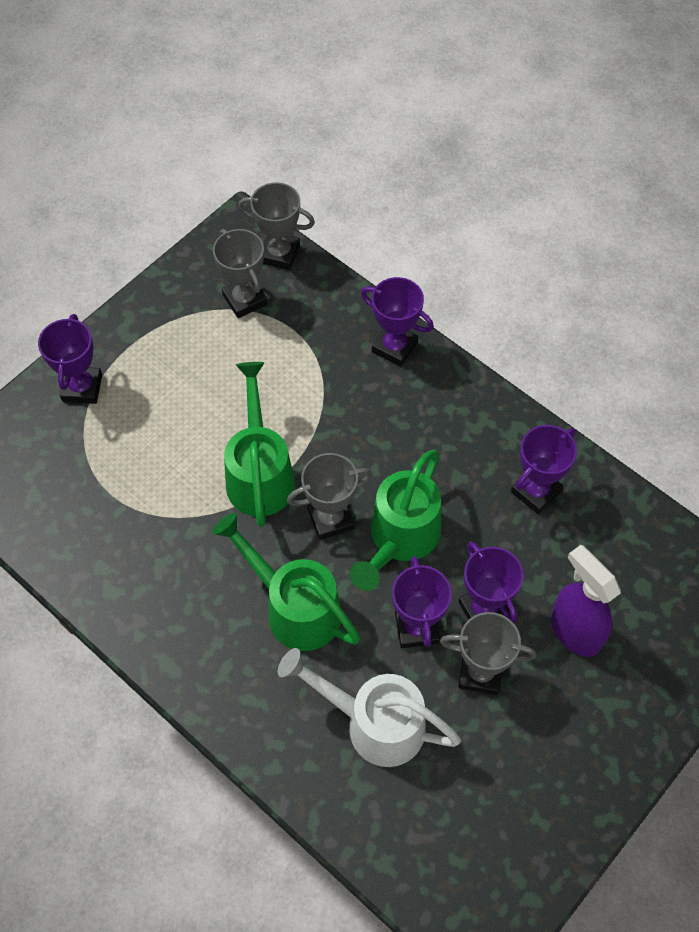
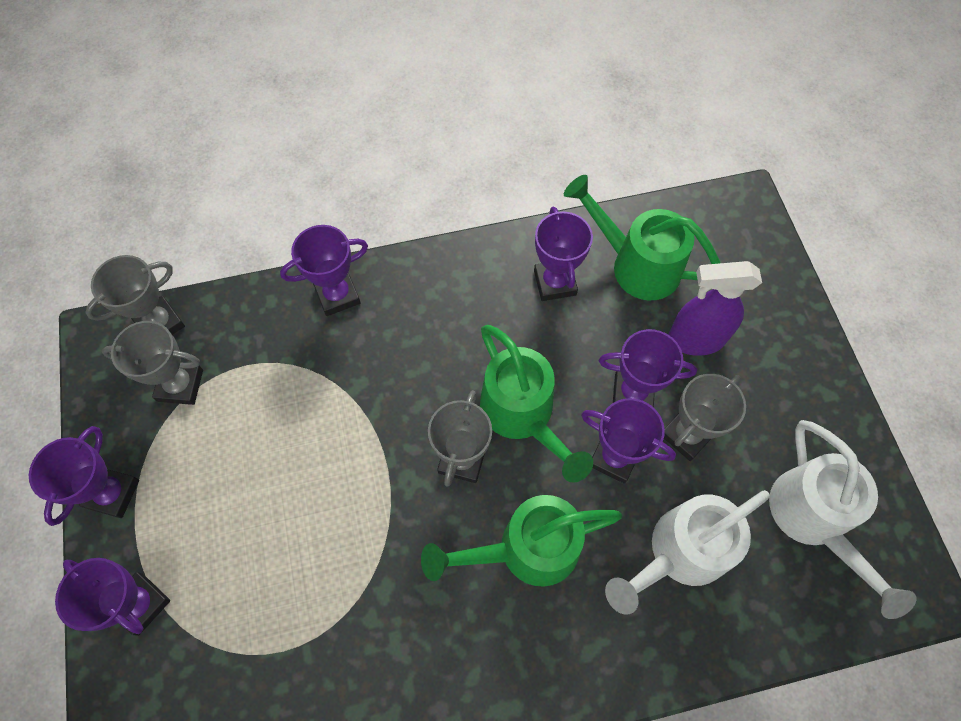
camera: 55 degrees left, 5 degrees up
(140, 317) = (112, 494): none -> purple trophy
(260, 474) = (371, 492): green watering can -> green watering can (636, 265)
(482, 817) = (813, 519): none -> white watering can

